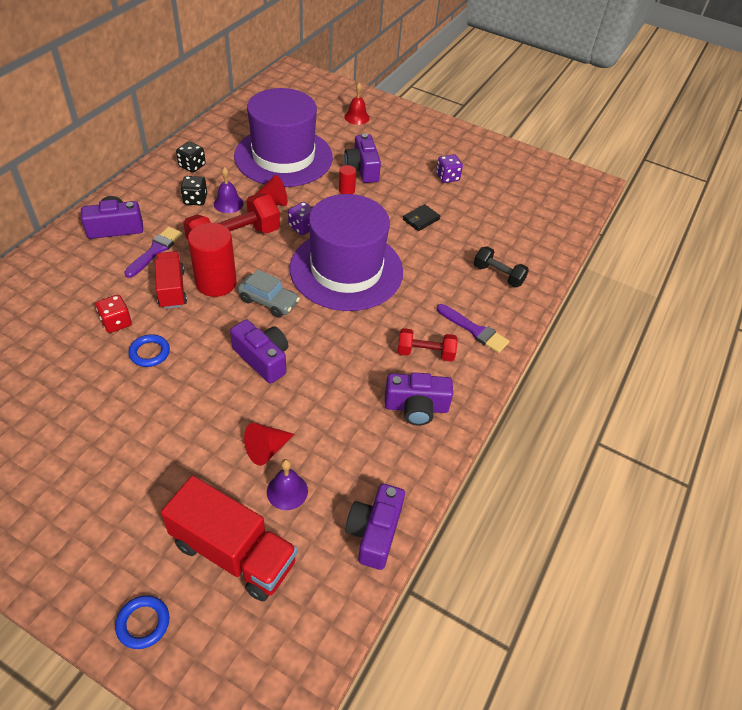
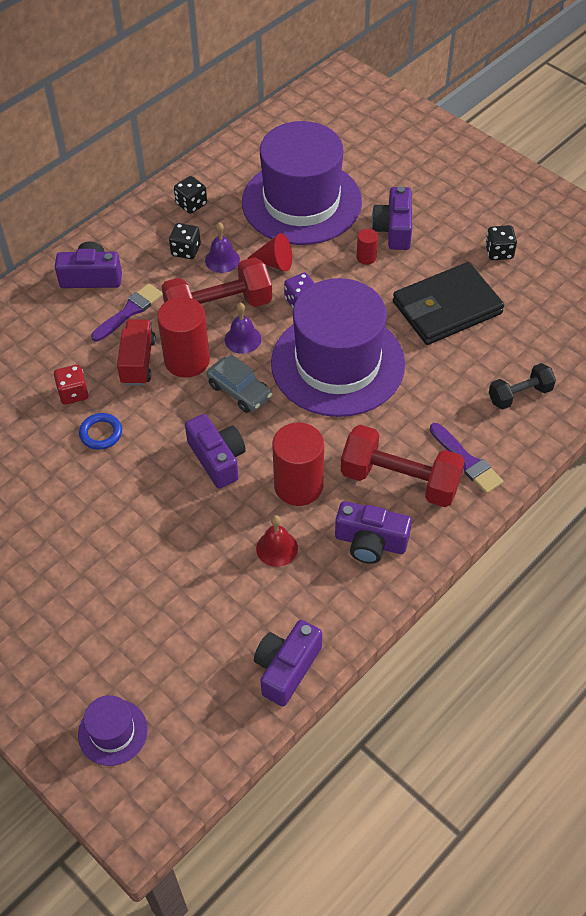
camera: 20 degrees right, 5 degrees up
(143, 623) = (45, 708): blue ring -> none
(219, 632) = (112, 732): none -> purple hat
(234, 552) = (142, 659): red truck -> none
(266, 449) = (198, 560): red cone -> none
(287, 491) = (208, 608): purple bell -> purple bell (242, 339)
(340, 370) = (298, 486): none -> red cylinder
(356, 117) = (407, 152): red bell -> red bell (277, 548)
(421, 219) = (447, 308): black wallet -> black wallet, size x2.36
(425, 353) = (400, 480): red dumbbell -> red dumbbell, size x1.74
(447, 177) = (499, 252): purple dice -> black dice
(498, 275) = (519, 395): black dumbbell -> black dumbbell turned 75 degrees counterclockwise

